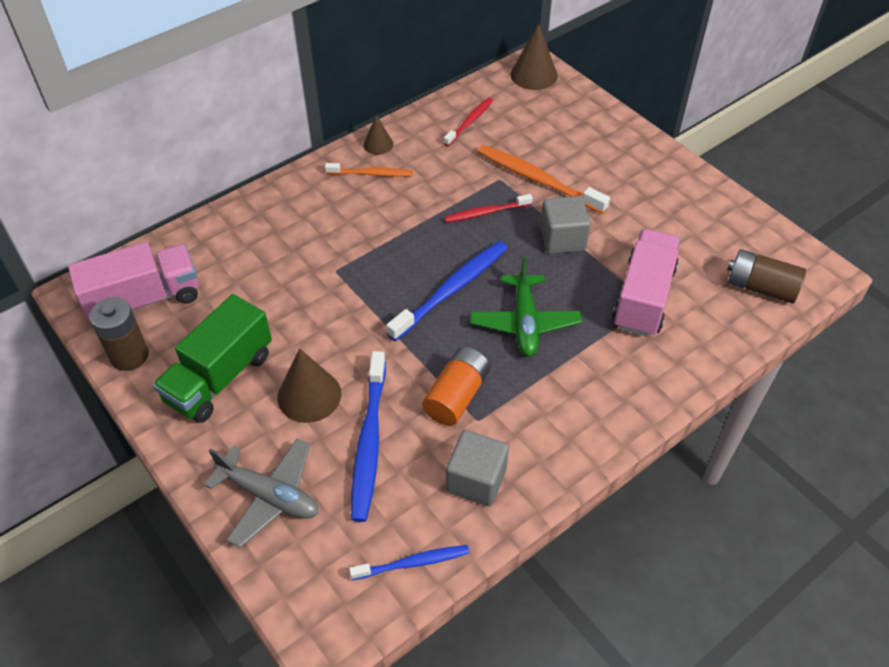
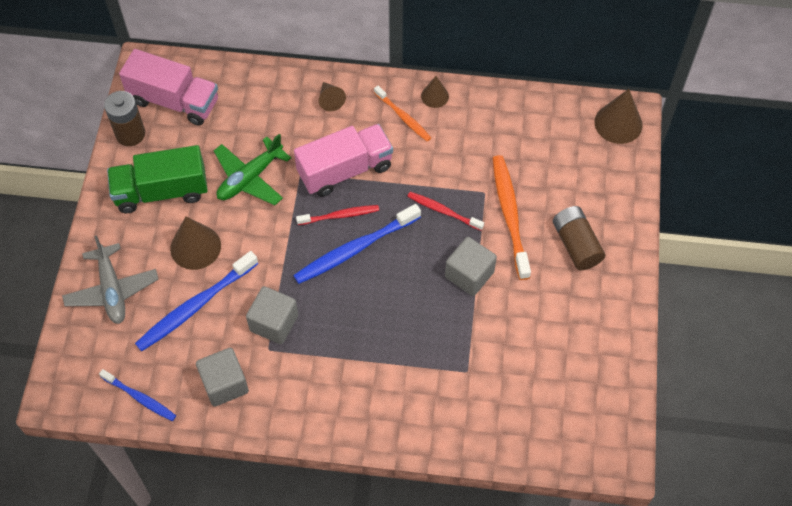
camera: 45 degrees right, 10 degrees up
(294, 203) = (330, 100): none -> brown cone
(452, 289) = (354, 249): blue toothbrush -> blue toothbrush turned 150 degrees clockwise
(457, 396) = (274, 323): orange battery -> grey cube
(470, 122) = (520, 128): red toothbrush -> red toothbrush (340, 215)
(524, 323) = (371, 312): green plane -> green plane (250, 178)
(643, 297) = (468, 364): pink truck -> pink truck (345, 170)
(760, 287) = (558, 429): brown battery -> brown battery (576, 244)

